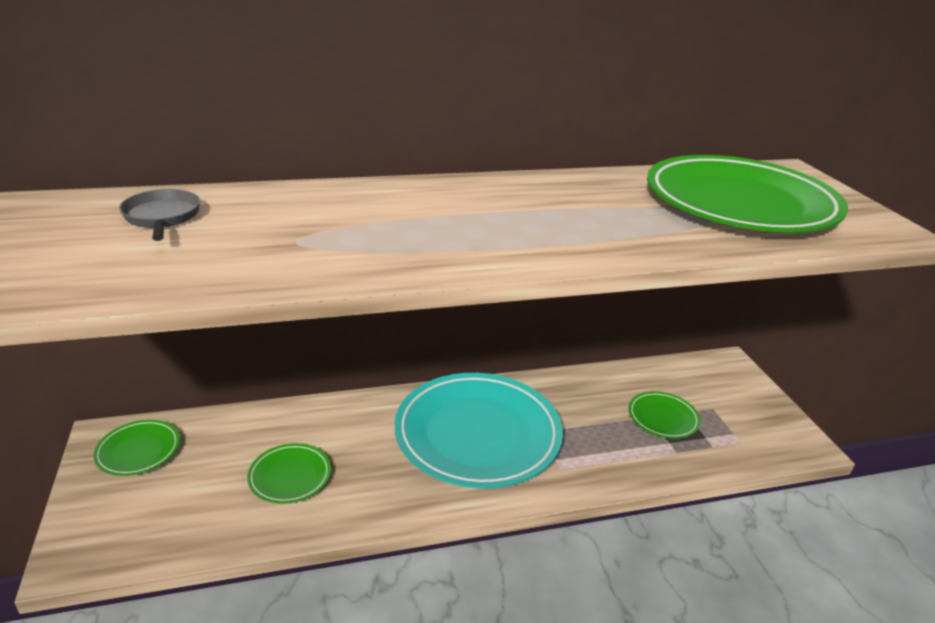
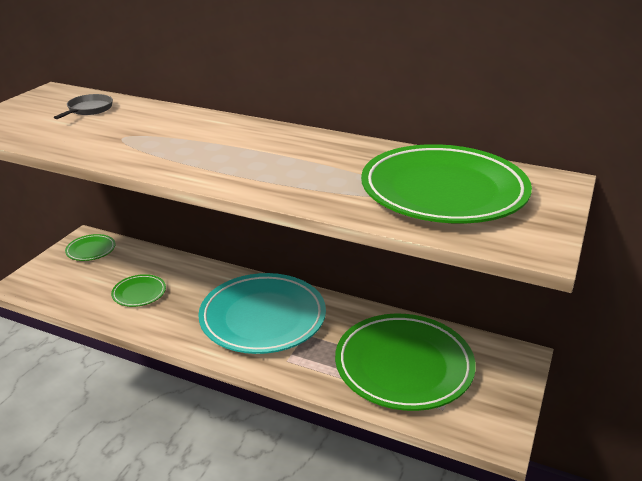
camera: 40 degrees right, 0 degrees up
(662, 418) = (403, 366): green plate -> green plate, size x2.25

